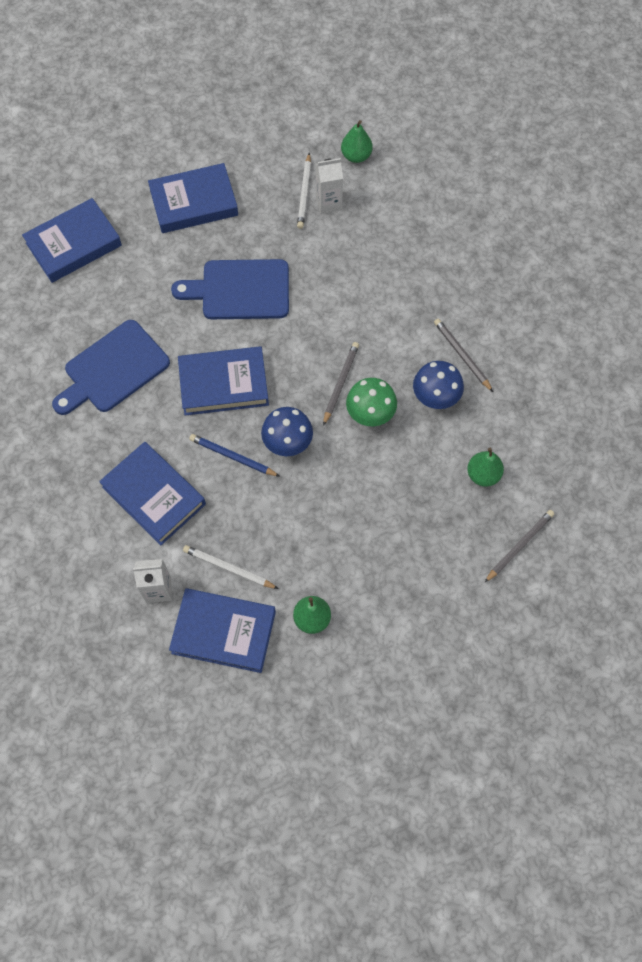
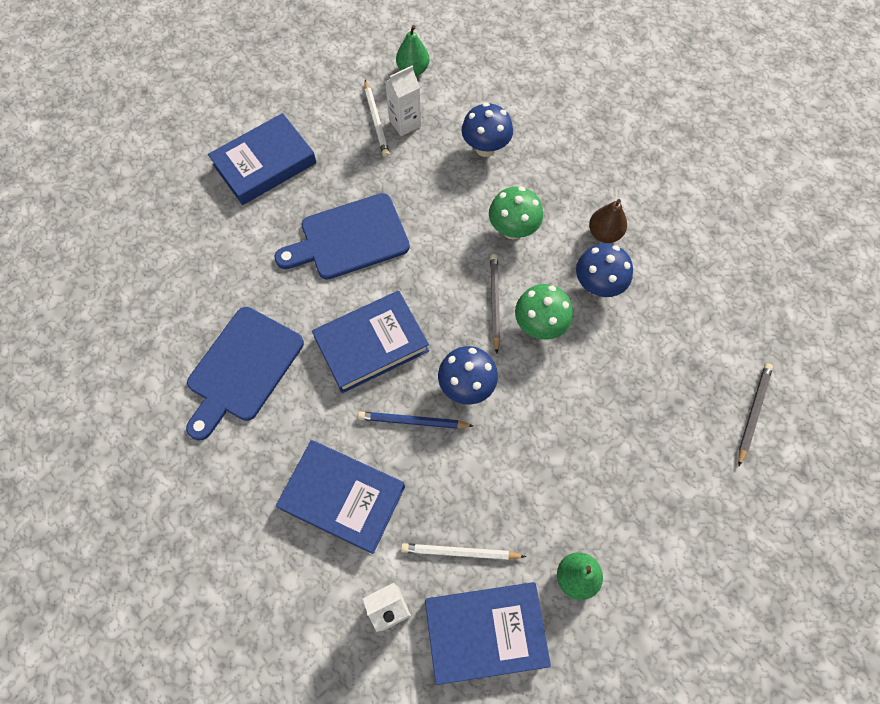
camera: 20 degrees left, 0 degrees up
(74, 244) = (149, 246): blue book -> none
(383, 327) = (513, 229): none -> green mushroom
(390, 247) = (485, 148): none -> blue mushroom
(462, 355) = (604, 233): grey pencil -> brown pear
(483, 474) = (681, 349): green pear -> none

